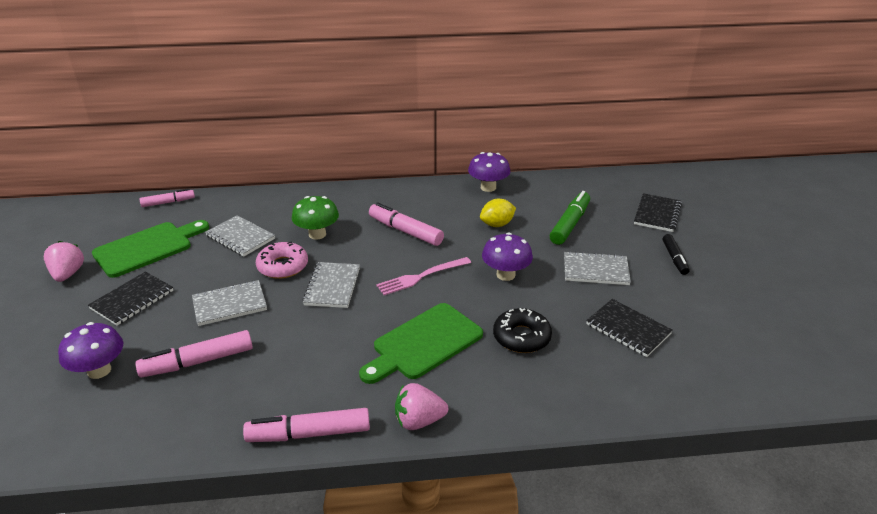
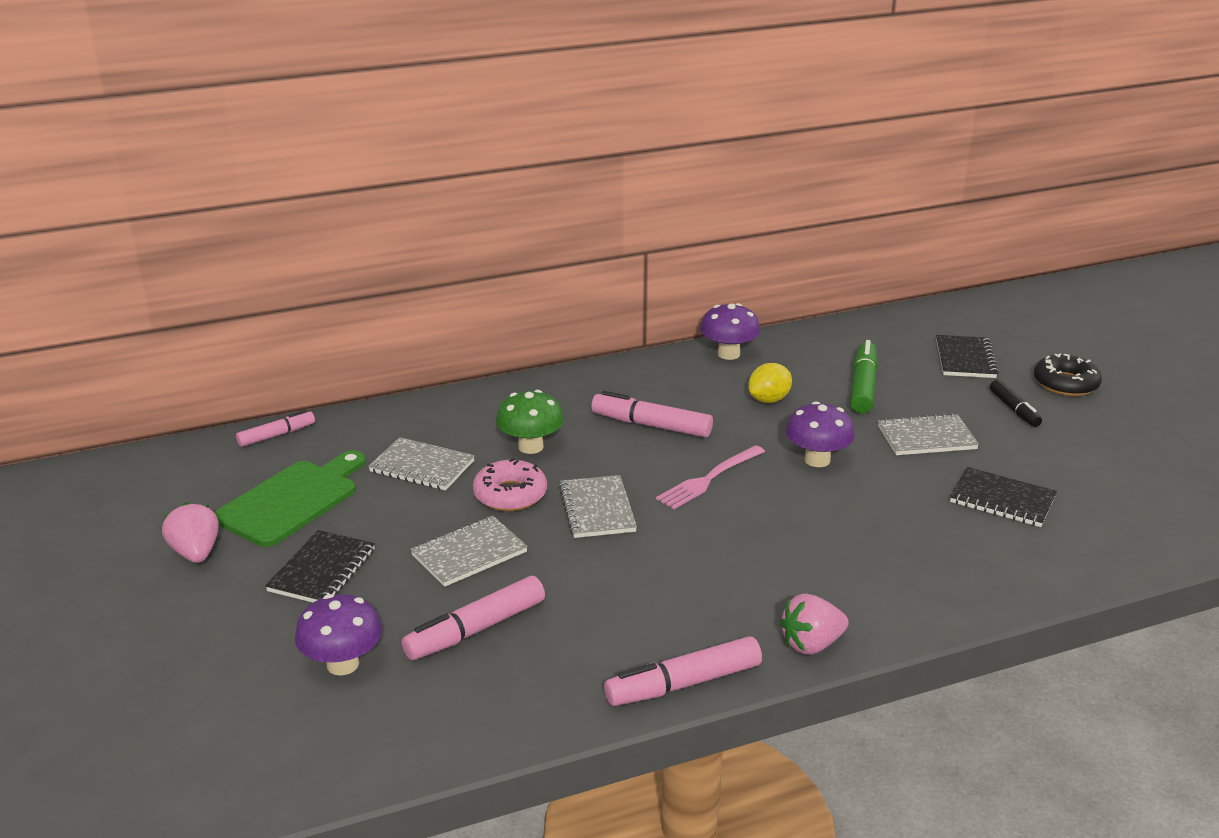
camera: 15 degrees left, 5 degrees down
(424, 343) = (763, 557): green cutting board -> none
(521, 337) = (880, 530): black donut -> black donut (1065, 384)

